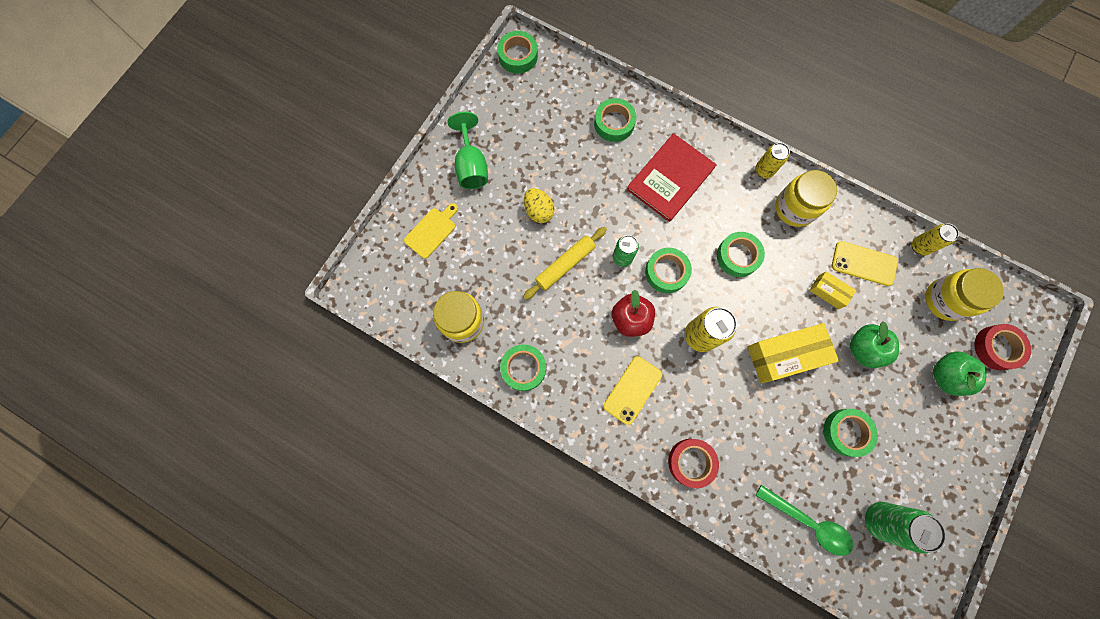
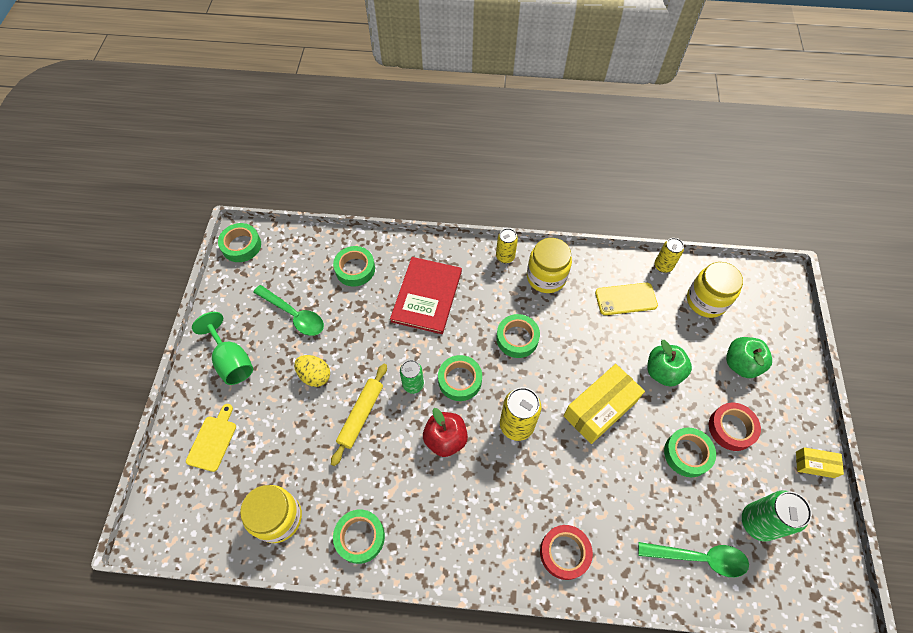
camera: 25 degrees left, 15 degrees down
(541, 145) = (294, 315): none -> green spoon
(632, 390) = (477, 507): yellow phone -> none
(828, 292) = (609, 336): yellow box -> yellow box (814, 464)
(996, 348) = (767, 322): red tape -> red tape (731, 428)

